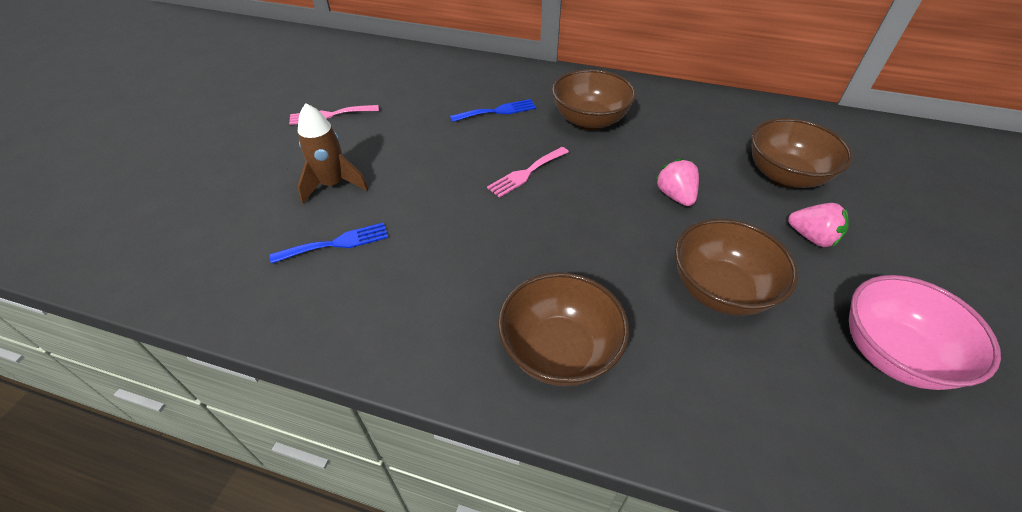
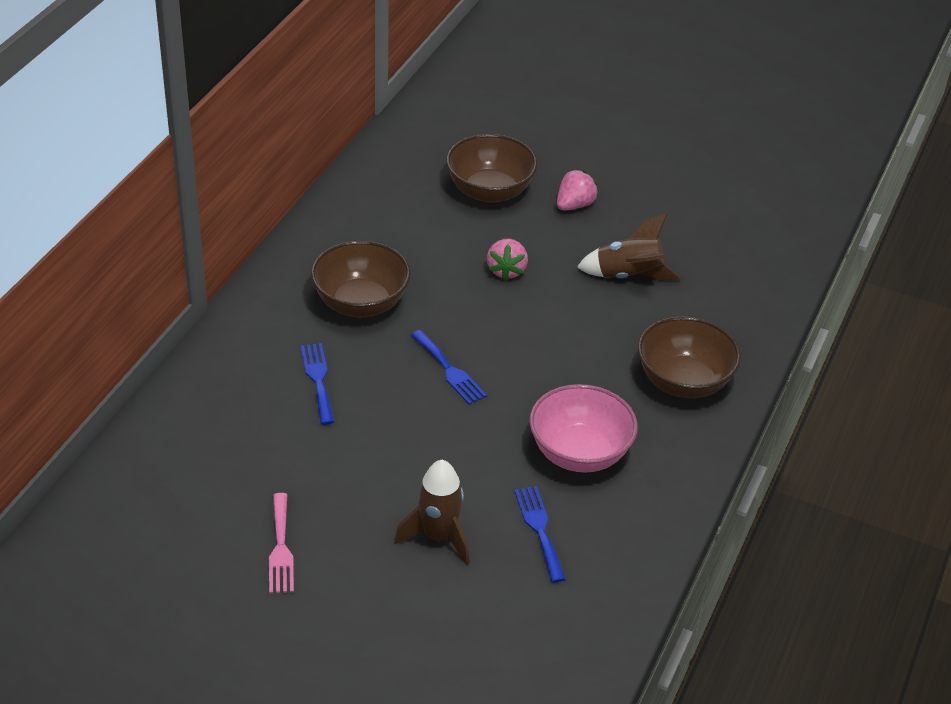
camera: 85 degrees left, 5 degrees down
(526, 173) = (449, 370): pink fork -> blue fork
(675, 196) = (506, 270): pink strawberry -> pink strawberry turned 75 degrees counterclockwise
(720, 290) = (628, 276): brown bowl -> brown rocket
(892, 354) = (695, 210): pink bowl -> pink bowl (579, 453)

